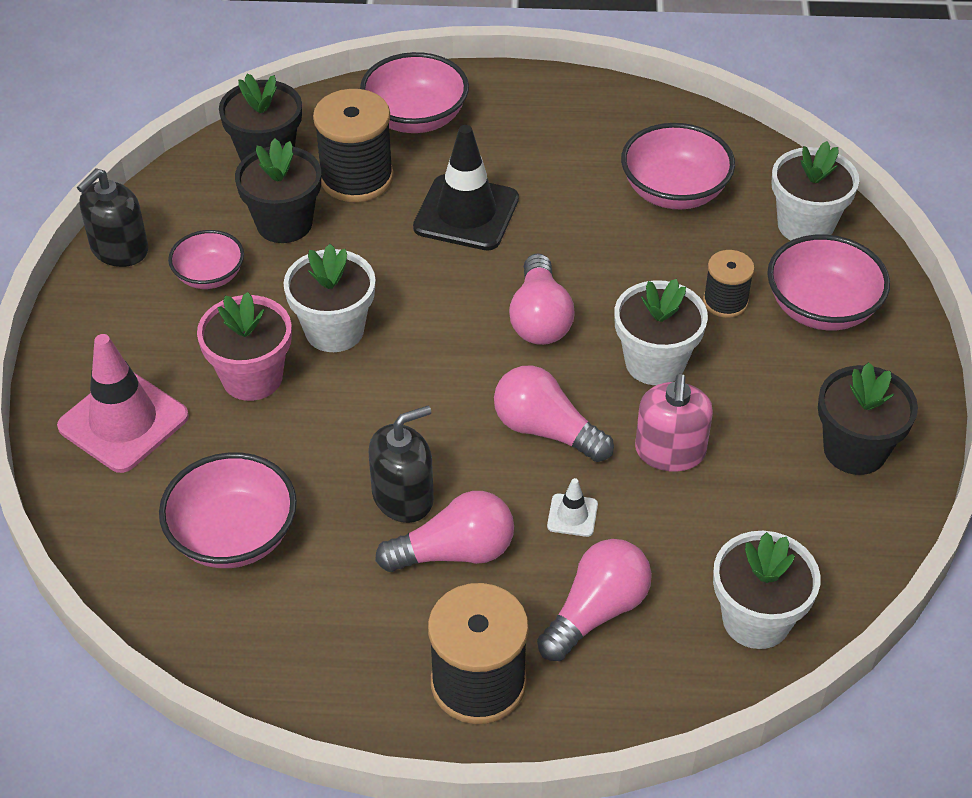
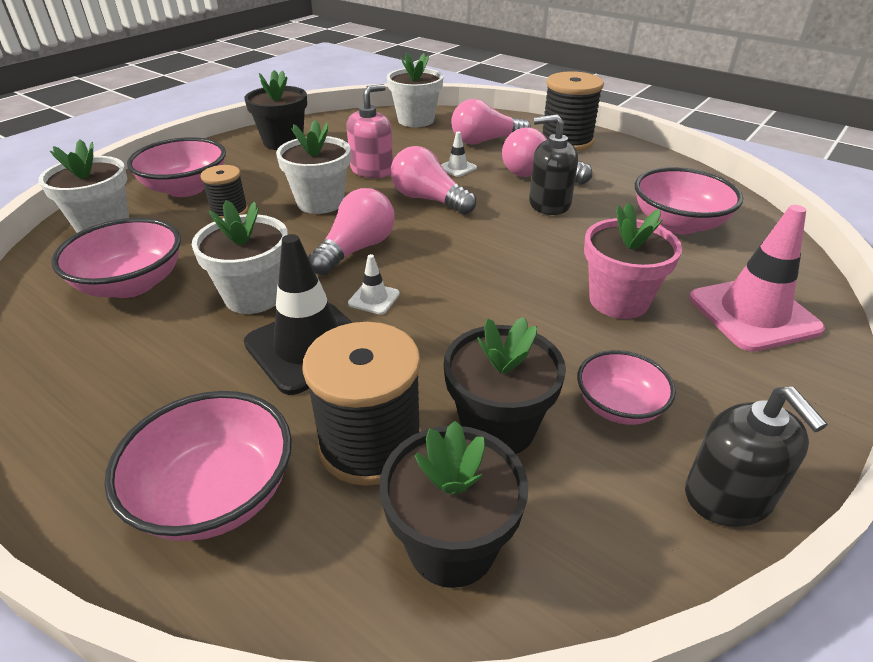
camera: 145 degrees left, 10 degrees down
(119, 249) = (728, 496): black soap dispenser -> black soap dispenser turned 90 degrees clockwise
(334, 330) = (522, 305): white flower pot -> white flower pot (254, 296)
(464, 275) = (374, 299): none -> white traffic cone
(546, 430) = (428, 199): pink light bulb -> pink light bulb turned 150 degrees clockwise

